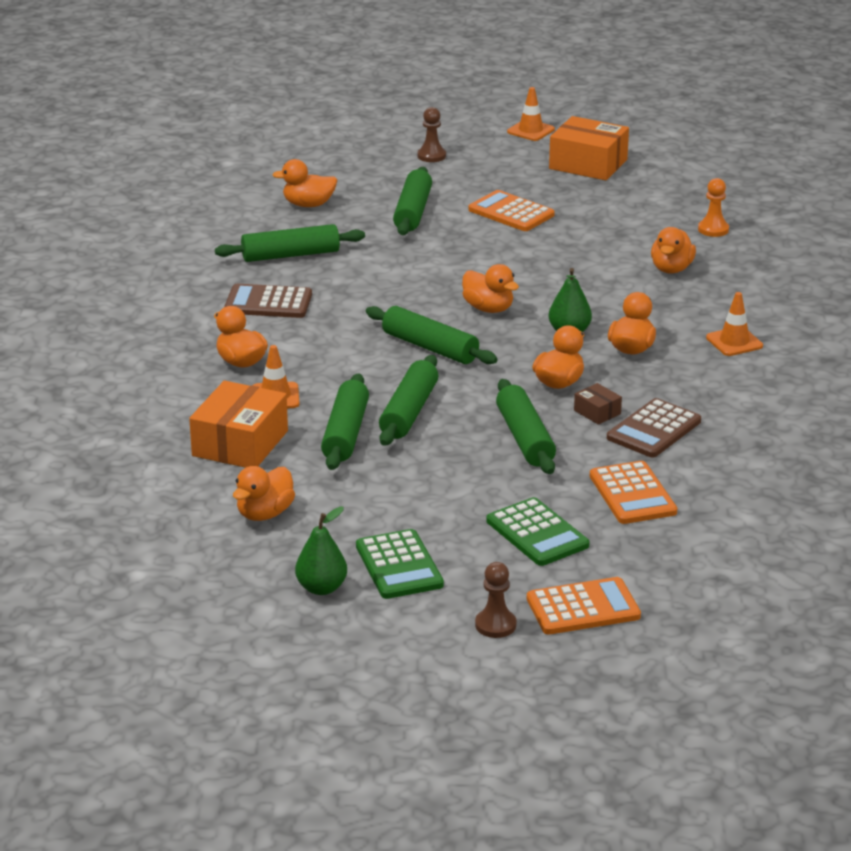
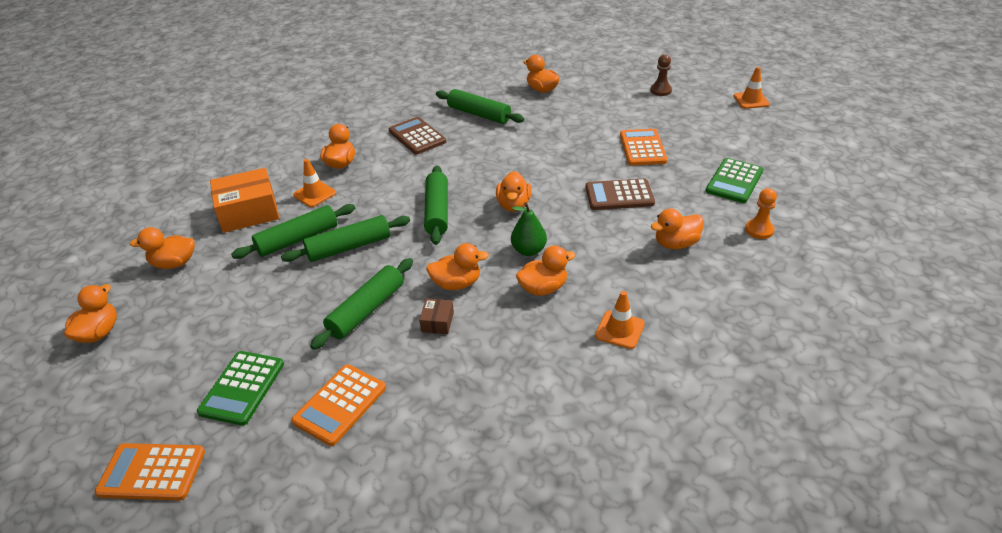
camera: 50 degrees right, 10 degrees up
(321, 588) = (99, 333): green pear -> orange duck
(399, 566) = (150, 349): green calculator -> green calculator (734, 181)
(412, 212) = (587, 120): green rolling pin -> none
(495, 625) = (98, 439): brown pawn -> none
(583, 608) = (152, 472): orange calculator -> orange calculator turned 150 degrees clockwise
(588, 164) = (750, 139): orange box -> none
(654, 430) = (444, 362): brown calculator -> brown calculator (619, 195)

